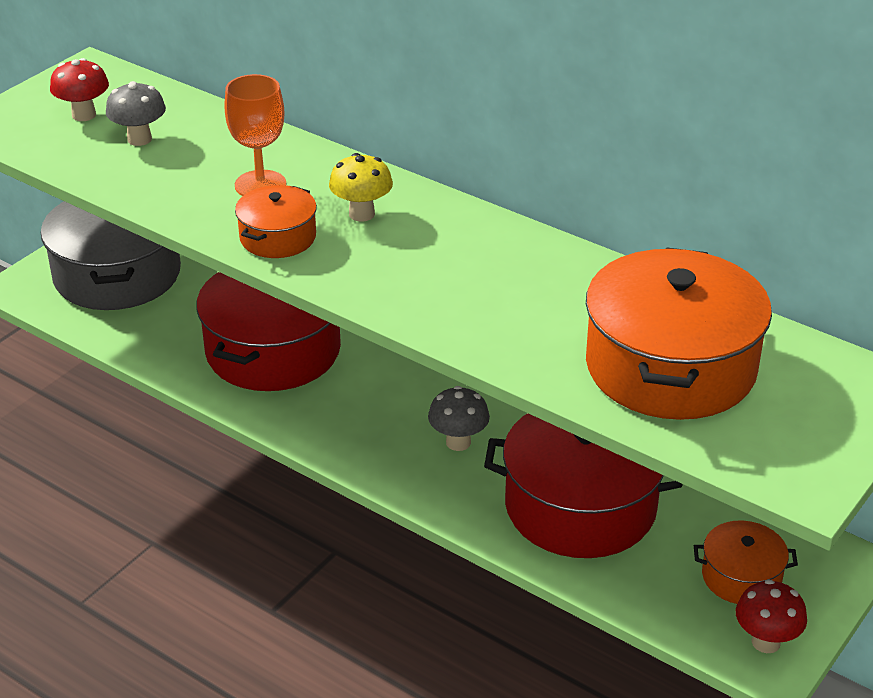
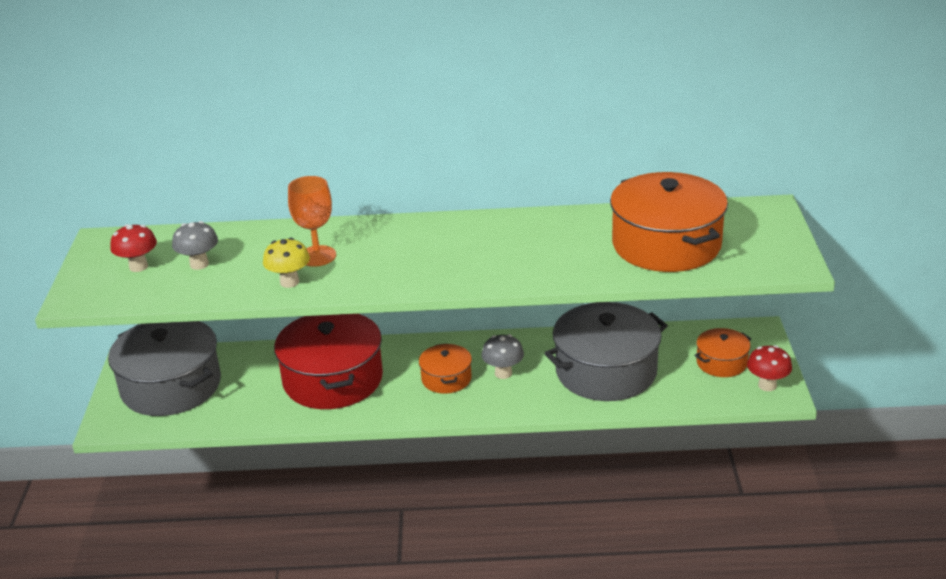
camera: 35 degrees left, 5 degrees down
(278, 237) = (369, 278): orange pot -> orange pot (446, 378)
(361, 214) = (401, 245): yellow mushroom -> yellow mushroom (289, 282)
(580, 506) = (606, 371): red pot -> grey pot

